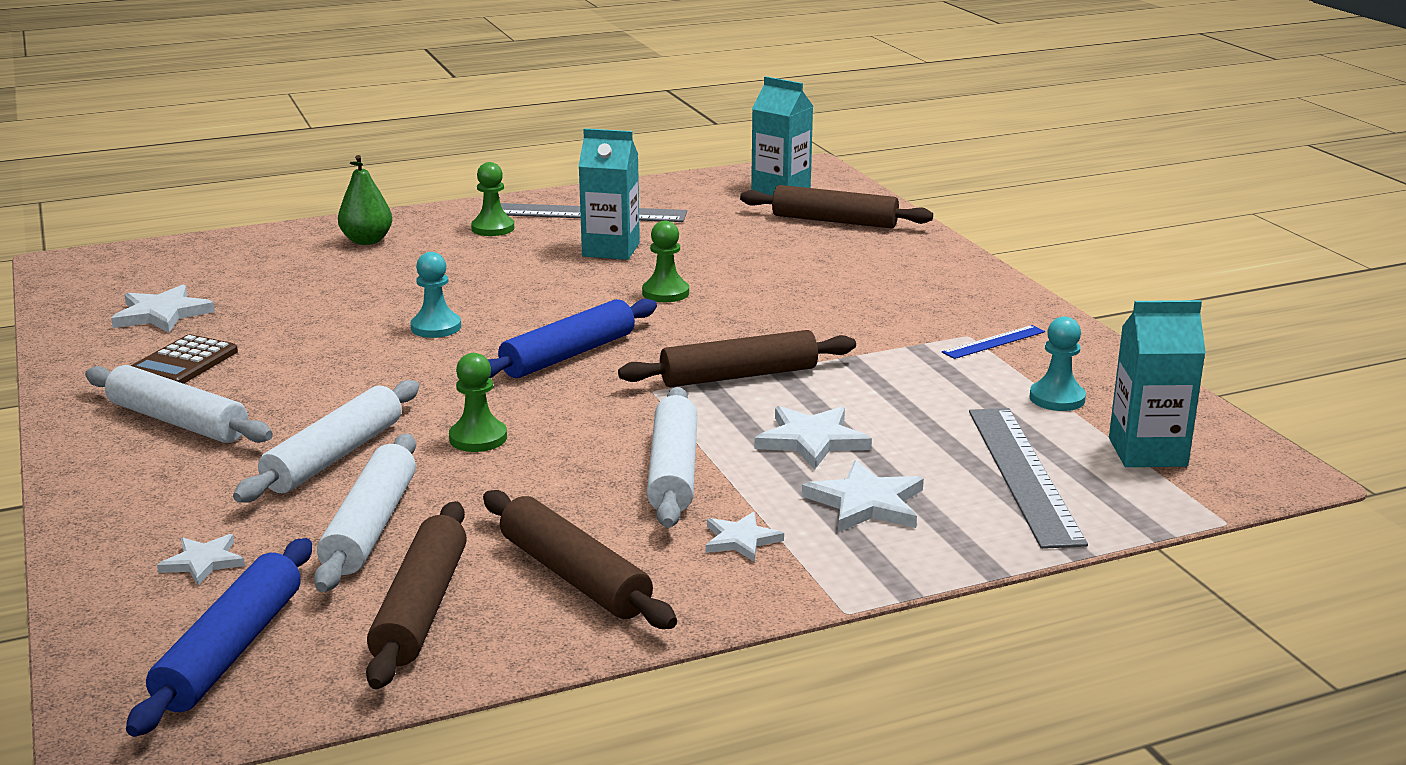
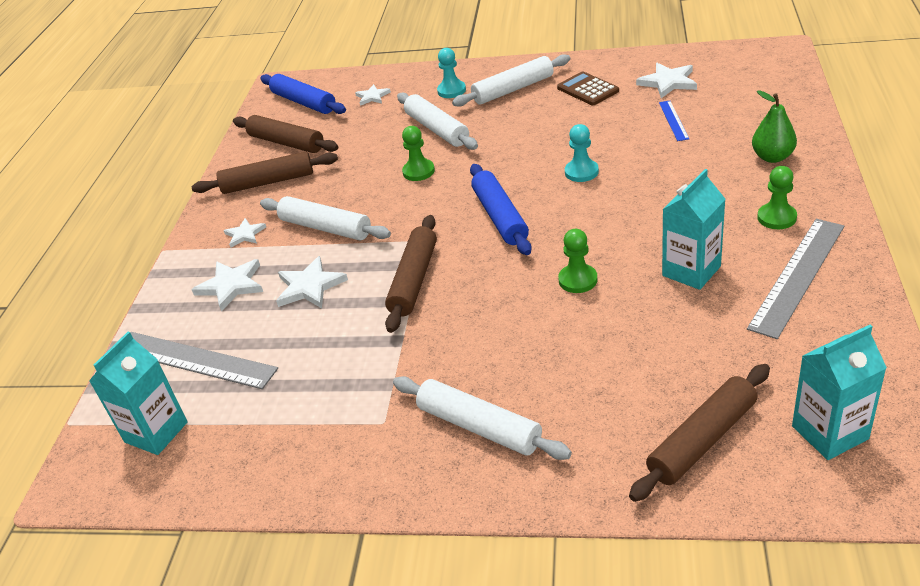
camera: 125 degrees right, 15 degrees up
(371, 527) = (361, 135): white rolling pin -> white rolling pin (479, 427)
(994, 342) = (360, 432): blue ruler -> blue ruler (673, 120)
(1057, 398) = (254, 423): turquoise pawn -> turquoise pawn (451, 90)

